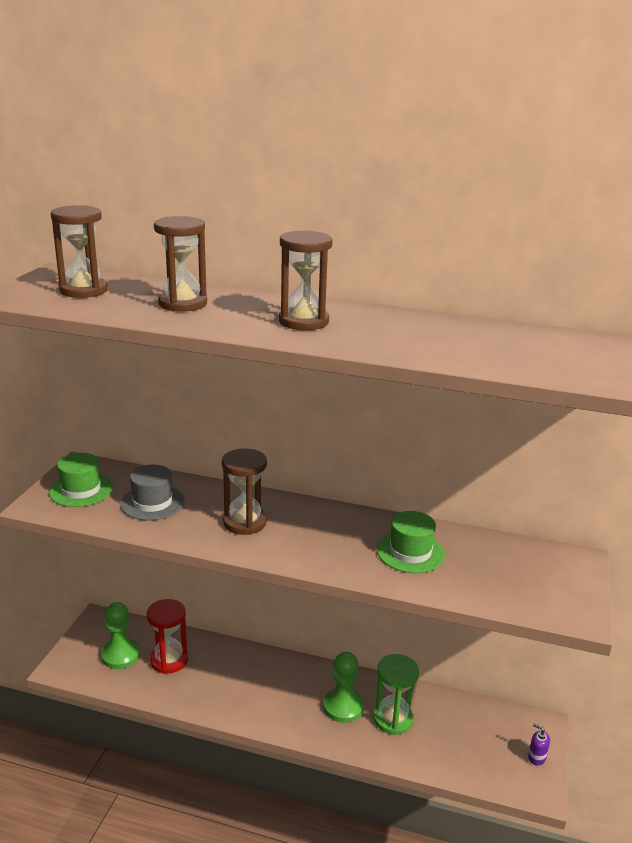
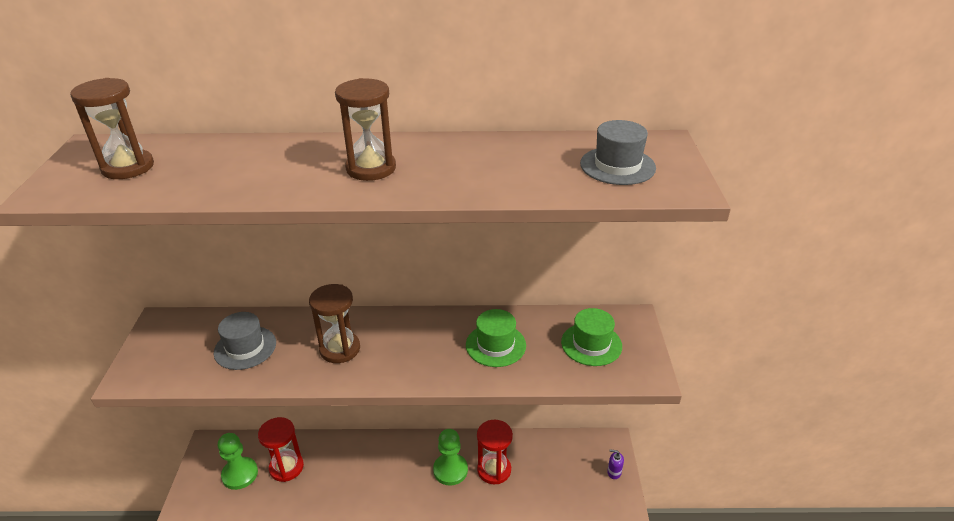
camera: 15 degrees left, 10 degrees up
(81, 490) = (169, 350): green hat -> green hat (591, 344)
(182, 303) = (241, 167): brown hourglass -> none
(393, 719) = (494, 470): green hourglass -> red hourglass
(561, 355) = (617, 166): none -> grey hat

